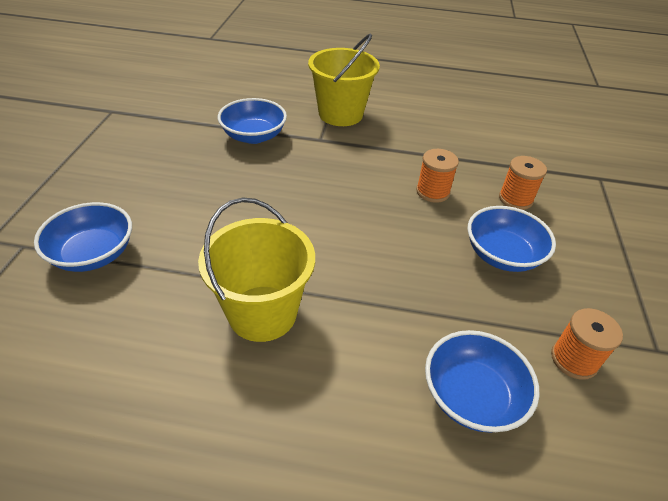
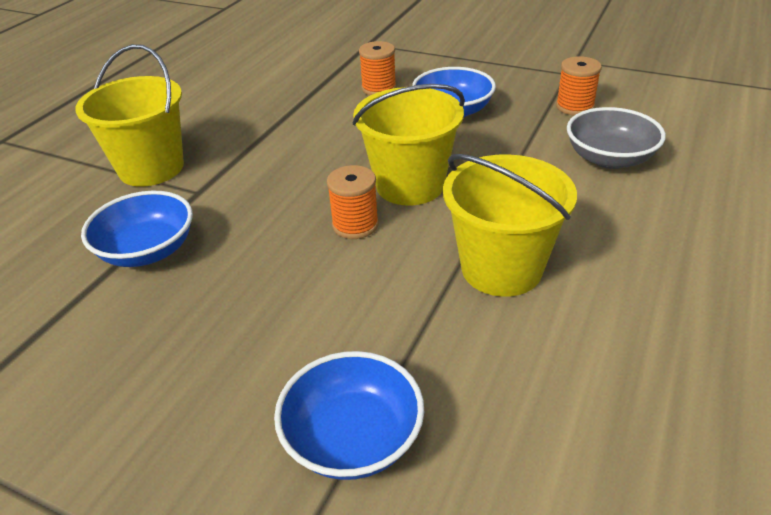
camera: 70 degrees left, 5 degrees down
(364, 242) = (410, 185): none -> yellow bucket
(432, 192) = (346, 130): orange spool -> orange spool (355, 225)
(472, 396) = (609, 158): blue bowl -> grey bowl

